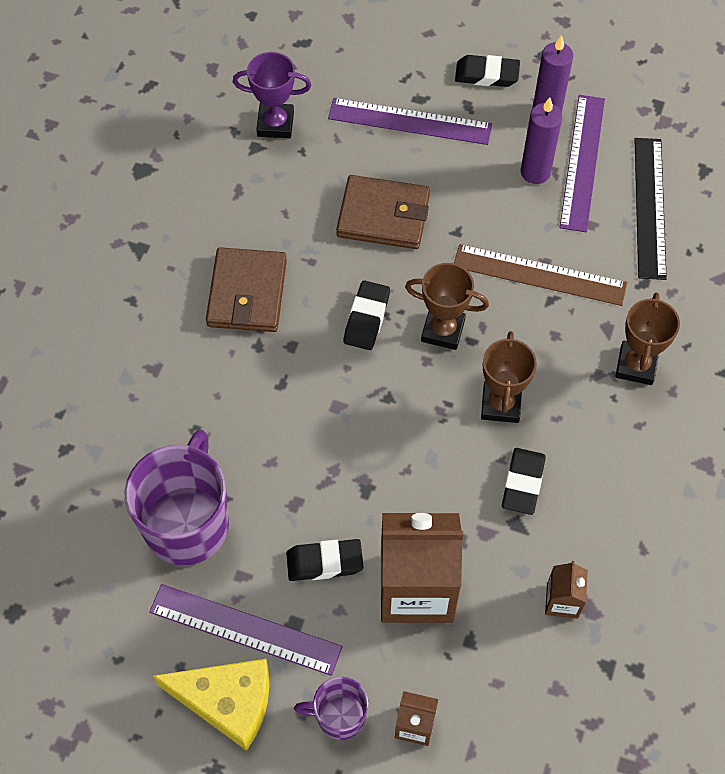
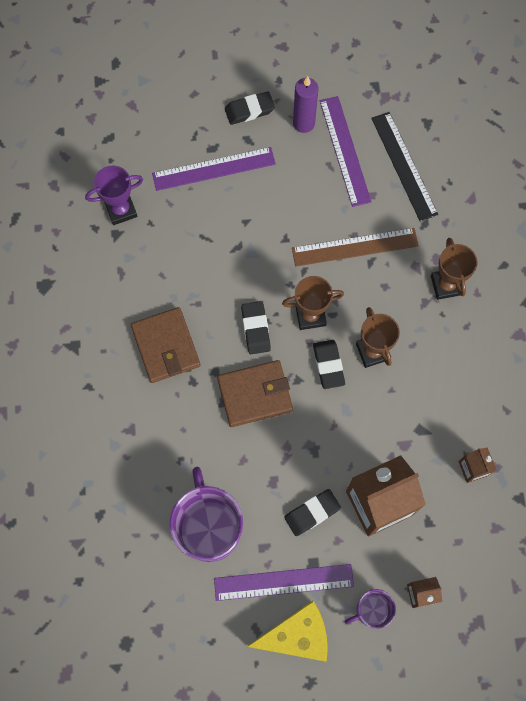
camera: 25 degrees left, 10 degrees up
(383, 215) = (230, 248): brown wallet -> brown wallet (255, 394)
(523, 483) = (412, 400): black eraser -> black eraser (328, 365)
(535, 172) = (317, 171): purple candle -> none

